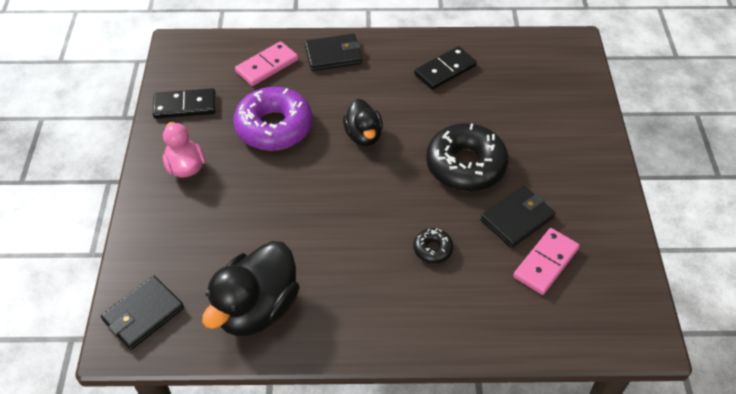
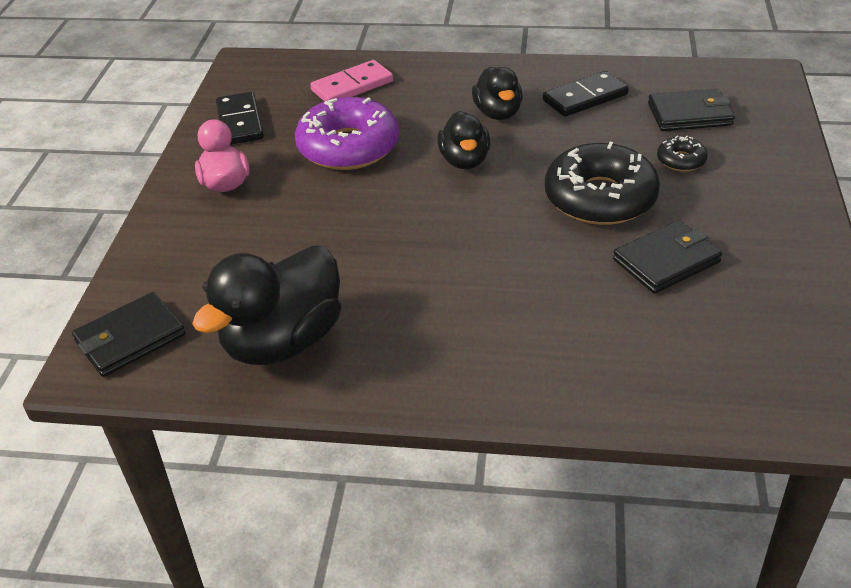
camera: 10 degrees right, 10 degrees down
(185, 106) = (240, 122): black domino -> black domino turned 75 degrees clockwise
(333, 55) = (440, 78): black wallet -> black wallet (689, 114)
(382, 88) = (498, 113): none -> black duck
(432, 249) = (540, 288): black donut -> black donut (681, 160)
(545, 263) = (703, 314): pink domino -> none

